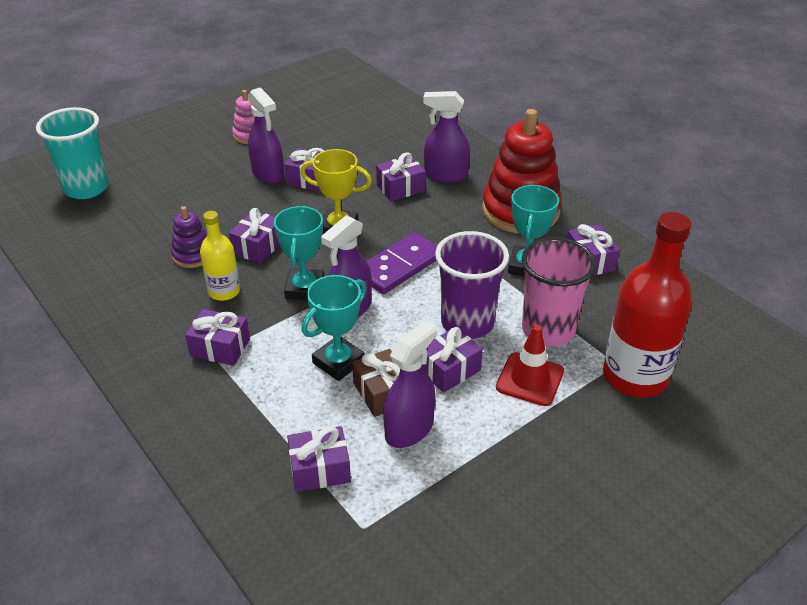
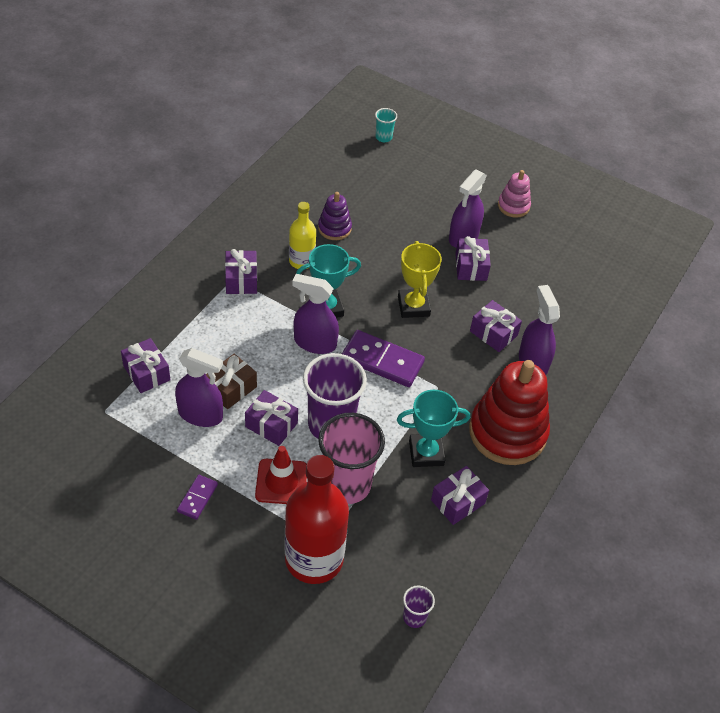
camera: 65 degrees right, 10 degrees up
(86, 188) = (383, 137): turquoise cup -> turquoise cup, size x0.45
(258, 247) = (363, 263): purple gift -> none
(338, 362) = (253, 353): turquoise trophy -> none
(531, 458) = (197, 498): none -> purple domino
(714, 321) = (414, 617): none -> purple cup

